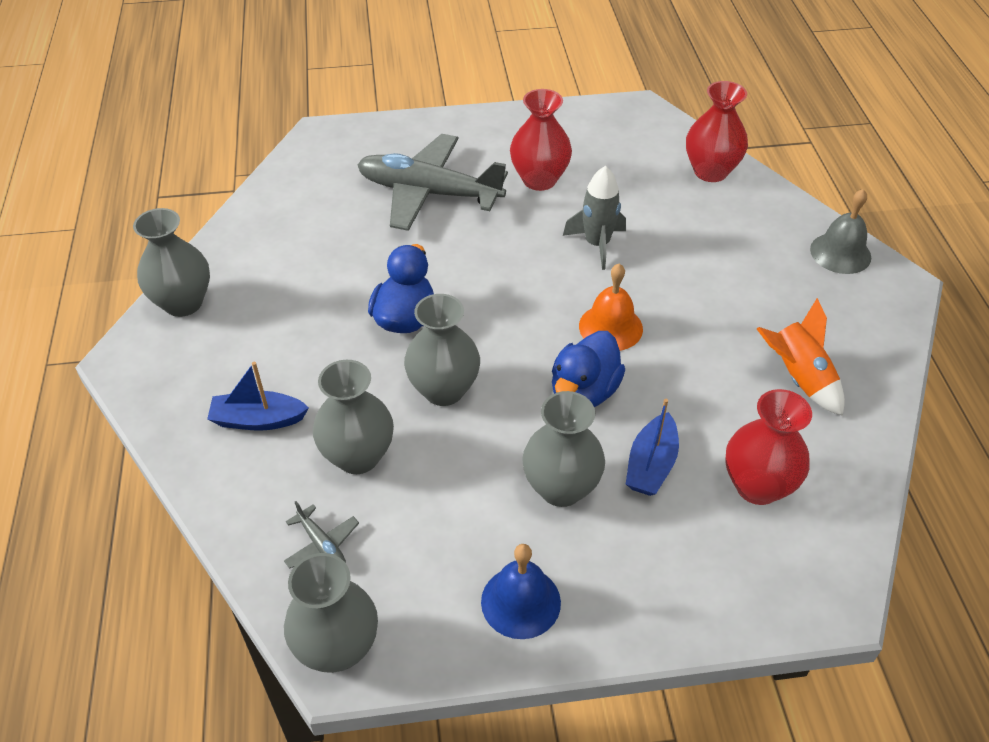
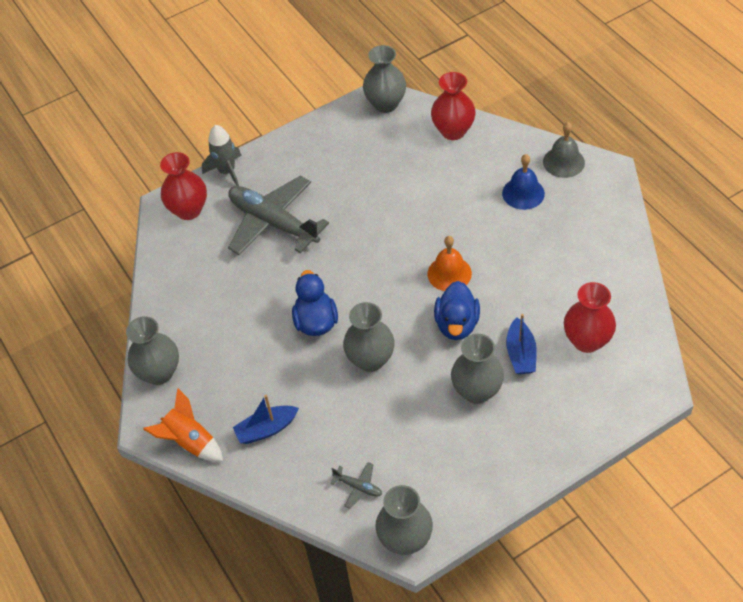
camera: 20 degrees left, 5 degrees up
(358, 456) = (344, 425): grey vase -> grey vase (385, 104)
(428, 193) = (273, 222): grey plane -> grey plane turned 45 degrees clockwise
(520, 602) = (491, 467): blue bell -> blue bell (523, 193)
(539, 180) = (343, 182): red vase -> red vase (188, 210)
(597, 244) = (408, 217): grey rocket -> grey rocket (227, 171)
(798, 378) = (578, 261): orange rocket -> orange rocket (190, 442)

